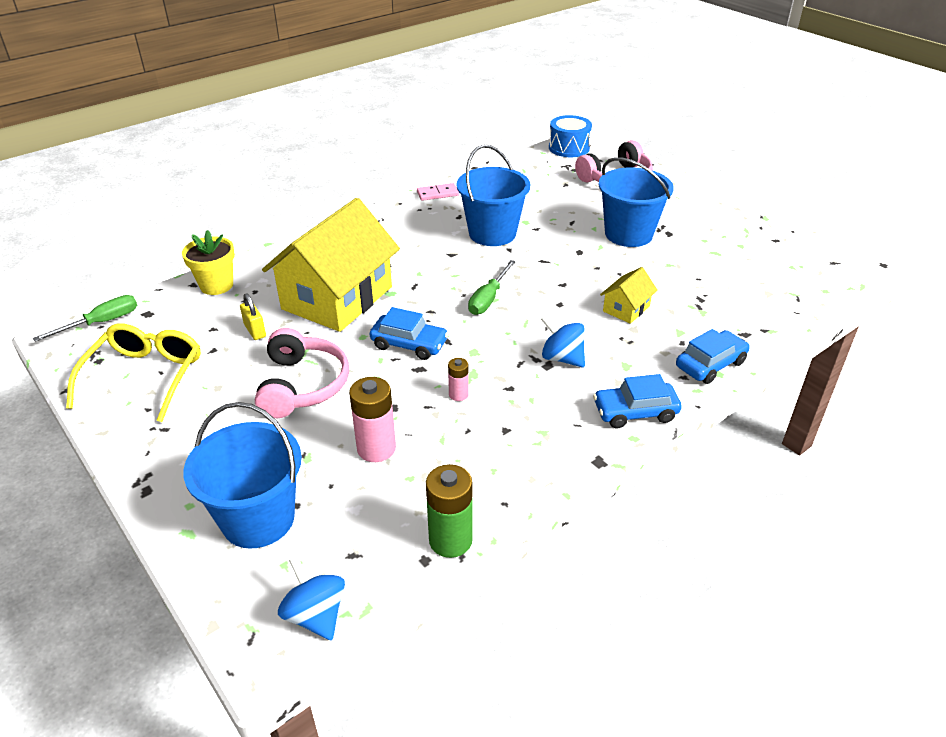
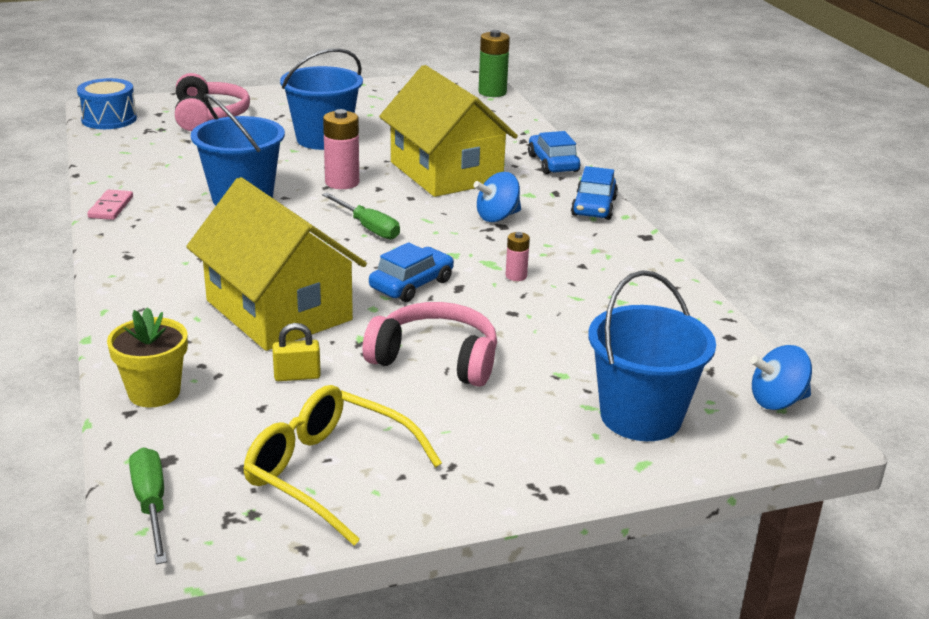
camera: 70 degrees left, 10 degrees down
(376, 448) = (570, 333): pink battery -> pink battery (342, 182)
(450, 540) = (711, 320): green battery -> green battery (492, 92)
(626, 309) = (446, 172): yellow house -> yellow house, size x2.33

